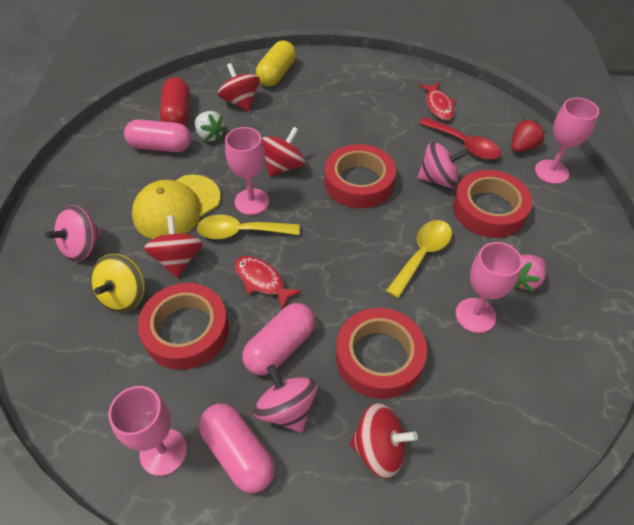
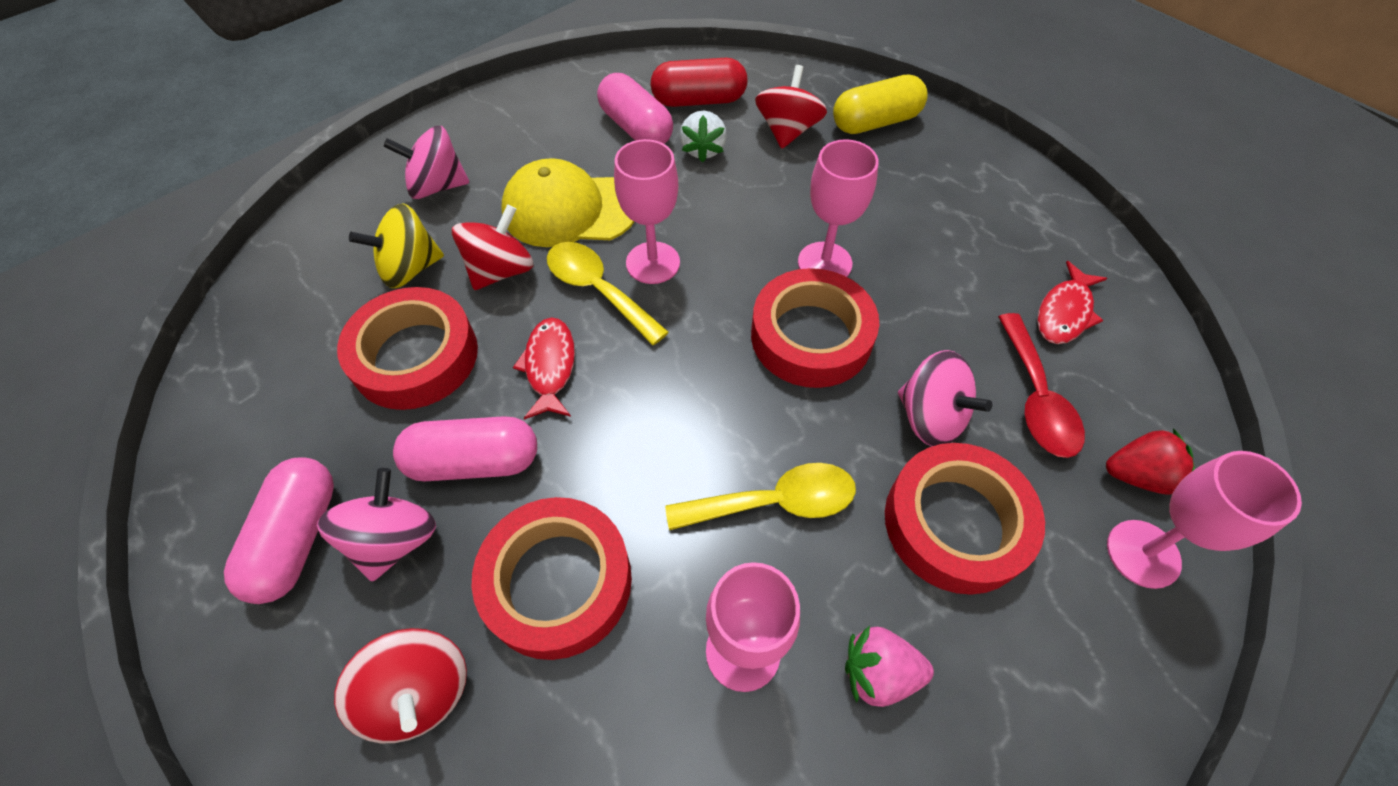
camera: 45 degrees right, 5 degrees up
(163, 452) = (247, 465): pink goblet -> pink goblet (824, 263)
(177, 113) = (699, 100): red capsule -> red capsule turned 45 degrees clockwise
(283, 166) = (741, 246): red spinning top -> none

